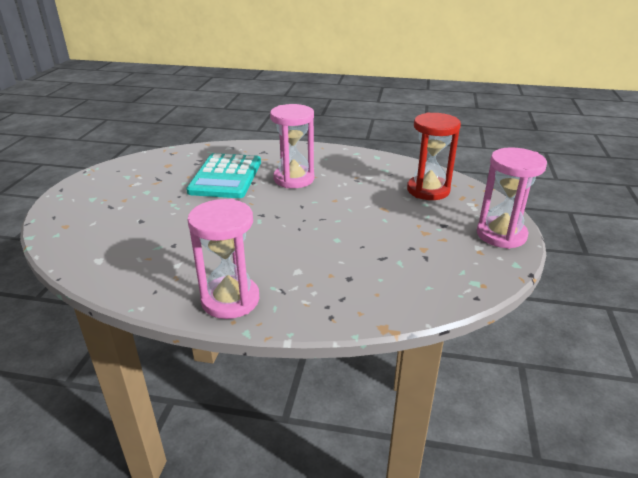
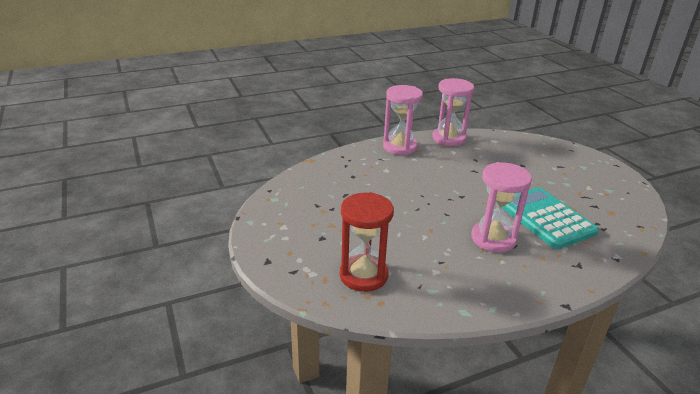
camera: 145 degrees right, 0 degrees up
(501, 235) = (270, 245): pink hourglass -> pink hourglass (448, 138)

